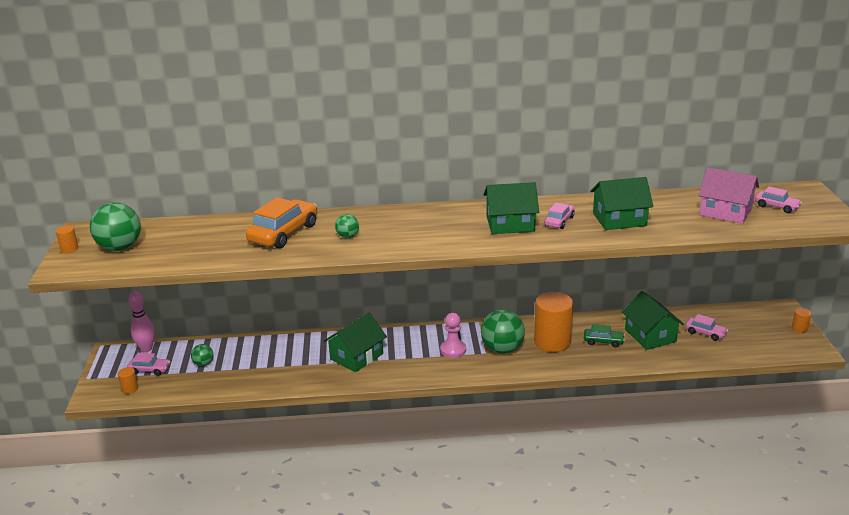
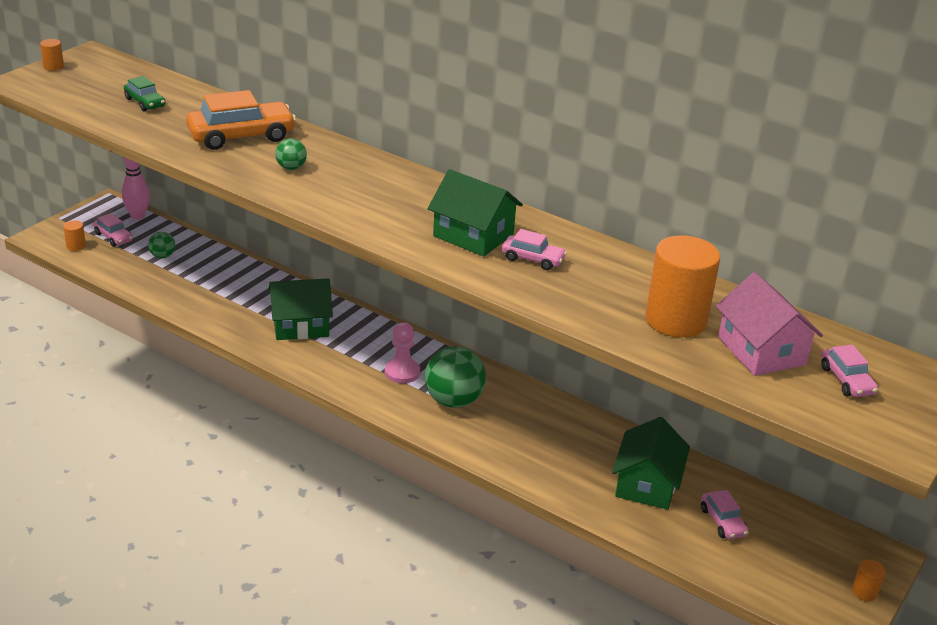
camera: 35 degrees right, 5 degrees up
(120, 248) = (90, 84): green ball -> none
(552, 342) = (520, 424): orange cylinder -> orange cylinder (675, 320)
(559, 221) = (532, 259): pink car -> pink car turned 45 degrees clockwise
(603, 341) = (579, 458): green car -> green car (145, 102)
(619, 219) = (606, 292): green house -> none

